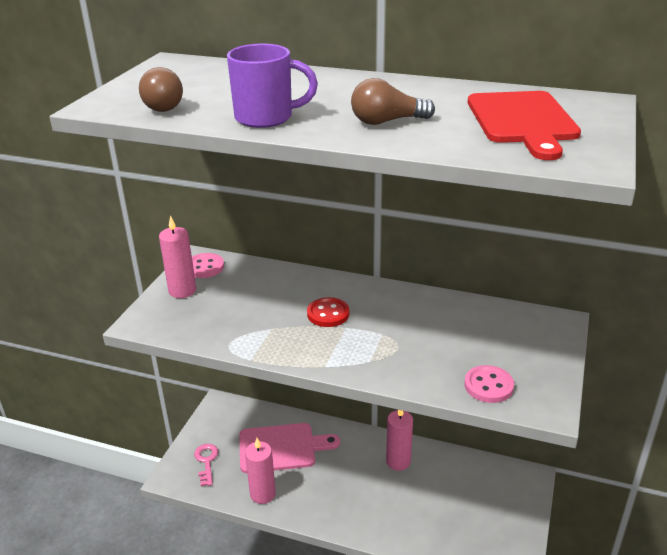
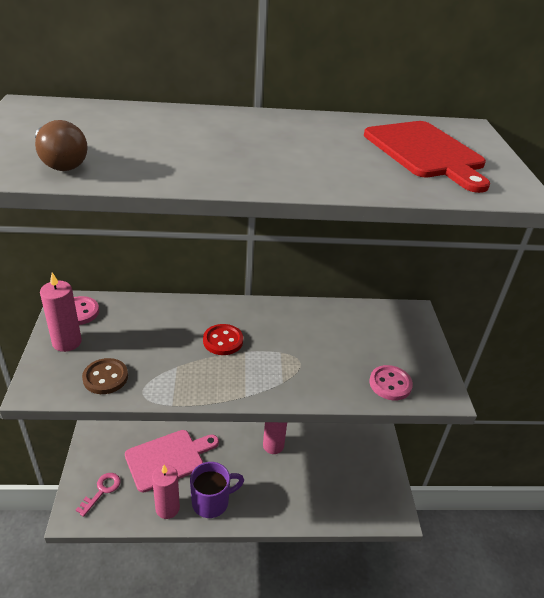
camera: 25 degrees left, 5 degrees up
(202, 325) = (105, 377): none -> brown button
(206, 461) = (102, 491): pink key -> pink key turned 60 degrees clockwise
(266, 118) = (188, 169): purple mug -> purple mug (212, 501)
(387, 121) = (311, 163): brown light bulb -> none

